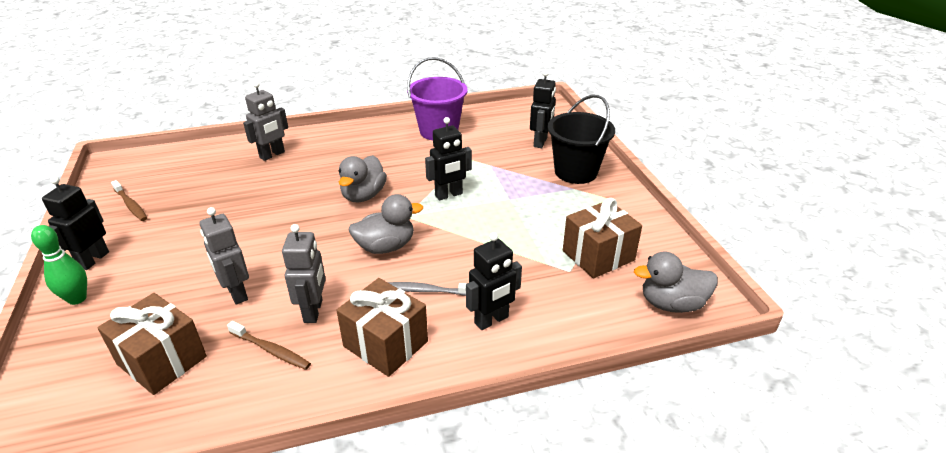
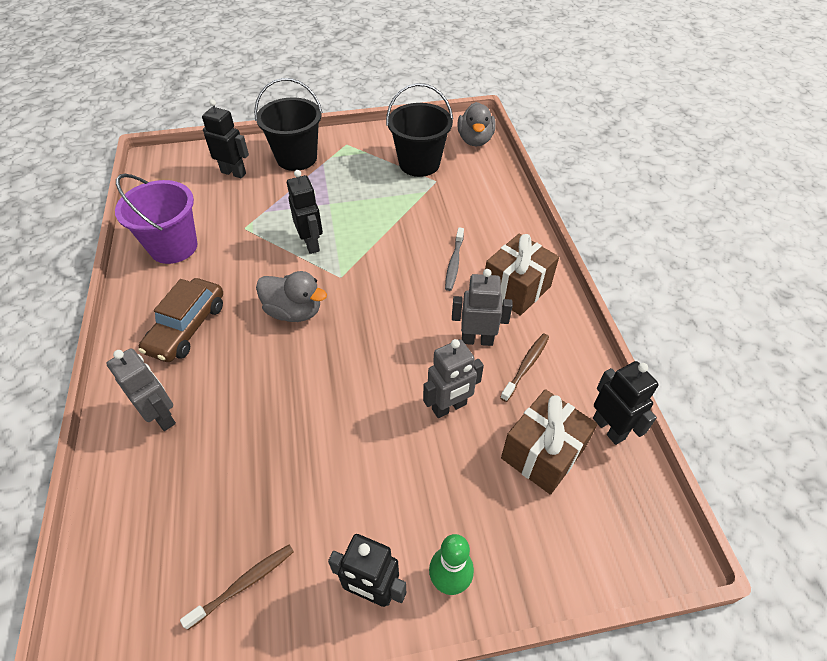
camera: 85 degrees left, 15 degrees up
(351, 151) = (187, 327): none -> brown car
(386, 247) = (389, 291): grey duck -> none
(491, 320) = (490, 227): black robot -> black robot (609, 428)
(598, 255) = (419, 164): brown gift -> black bucket

